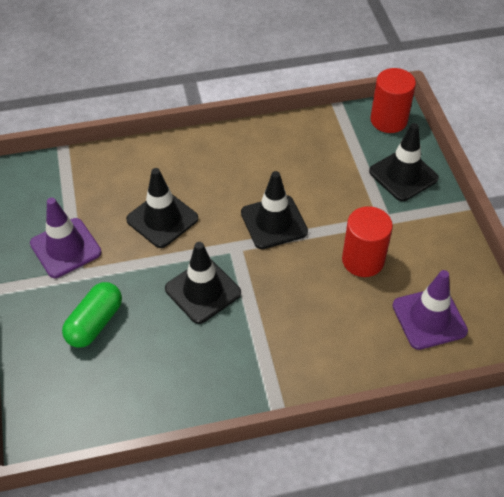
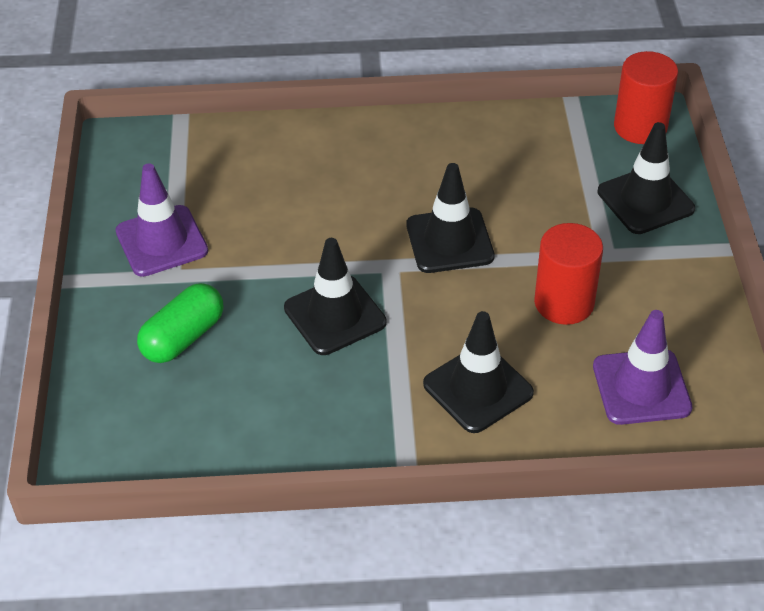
camera: 10 degrees right, 5 degrees down
(162, 219) = (297, 220): black traffic cone -> black traffic cone (478, 388)

